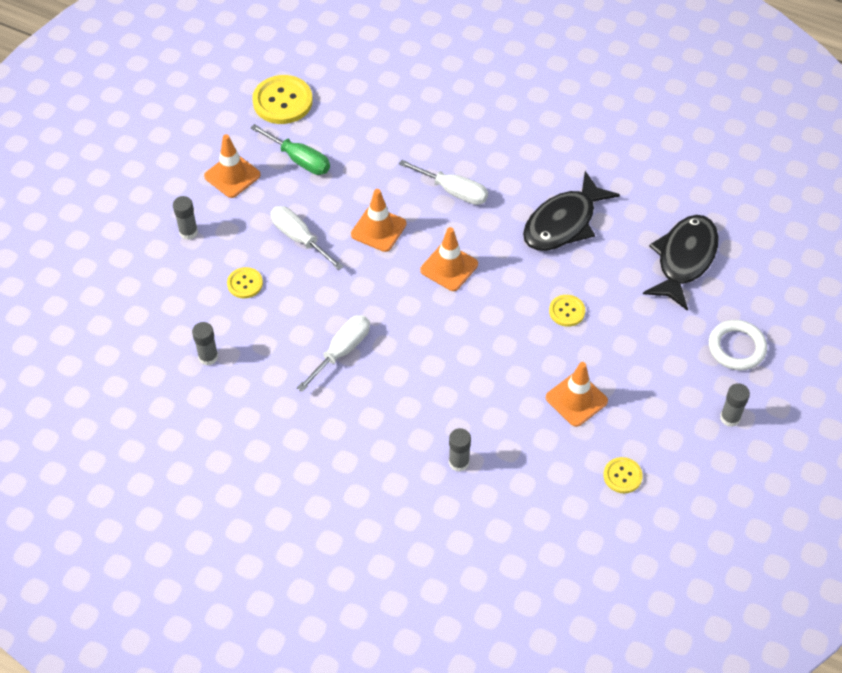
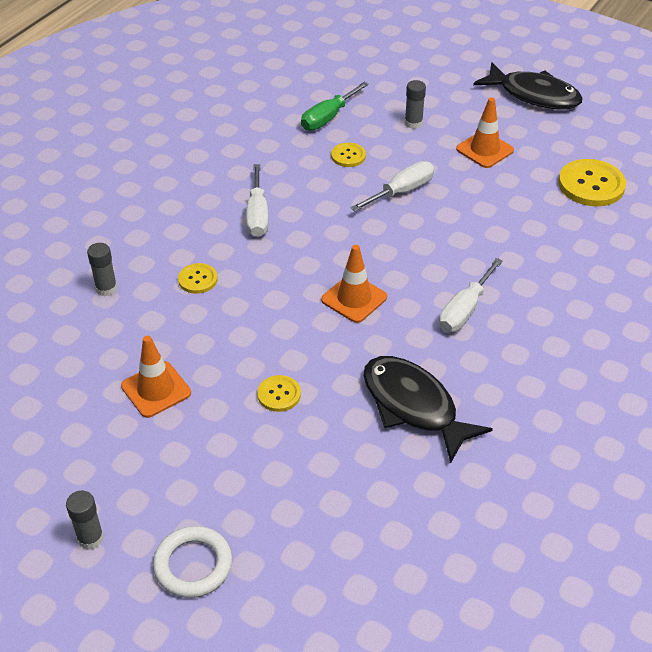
camera: 95 degrees right, 10 degrees down
(208, 357) = (267, 134): grey glue stick -> none
(299, 160) = (508, 194): green screwdriver -> green screwdriver (328, 118)
(342, 351) = (257, 215): white screwdriver -> white screwdriver turned 45 degrees clockwise
(378, 229) = (411, 247): orange traffic cone -> none
(622, 476) = (46, 419): yellow button -> yellow button (198, 279)
(684, 259) = (345, 527): black fish -> black fish (534, 95)

